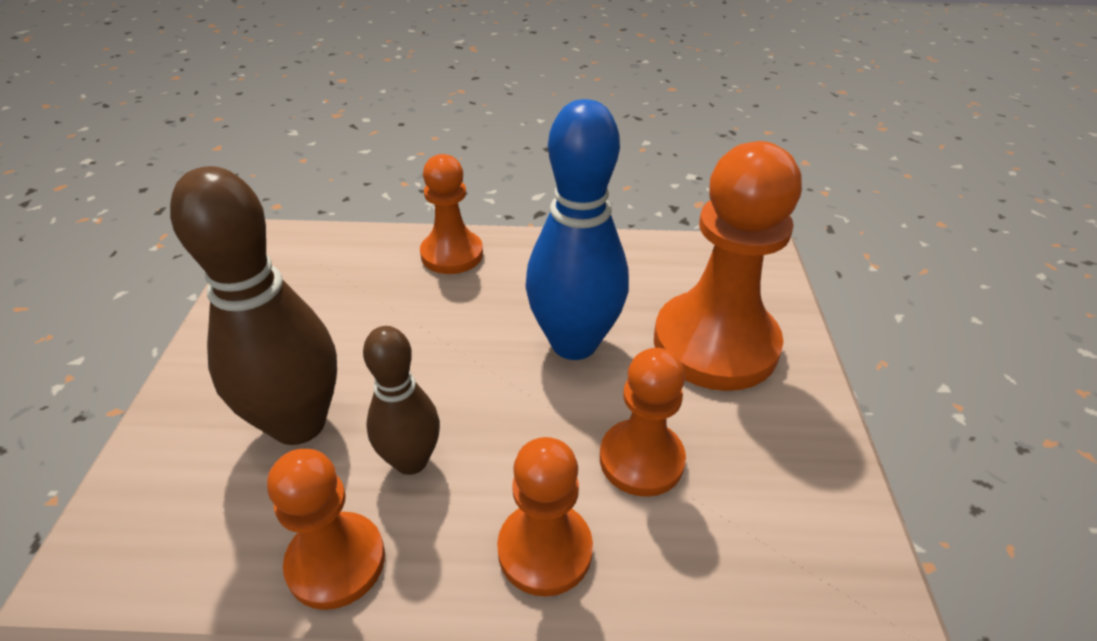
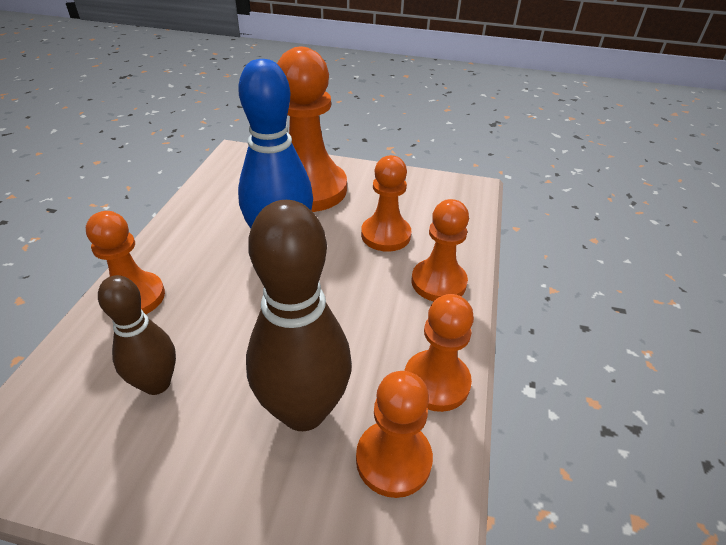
camera: 80 degrees left, 0 degrees up
(222, 522) = (393, 459): none -> orange pawn
(411, 461) = (361, 338): brown bowling pin -> brown bowling pin (157, 383)

